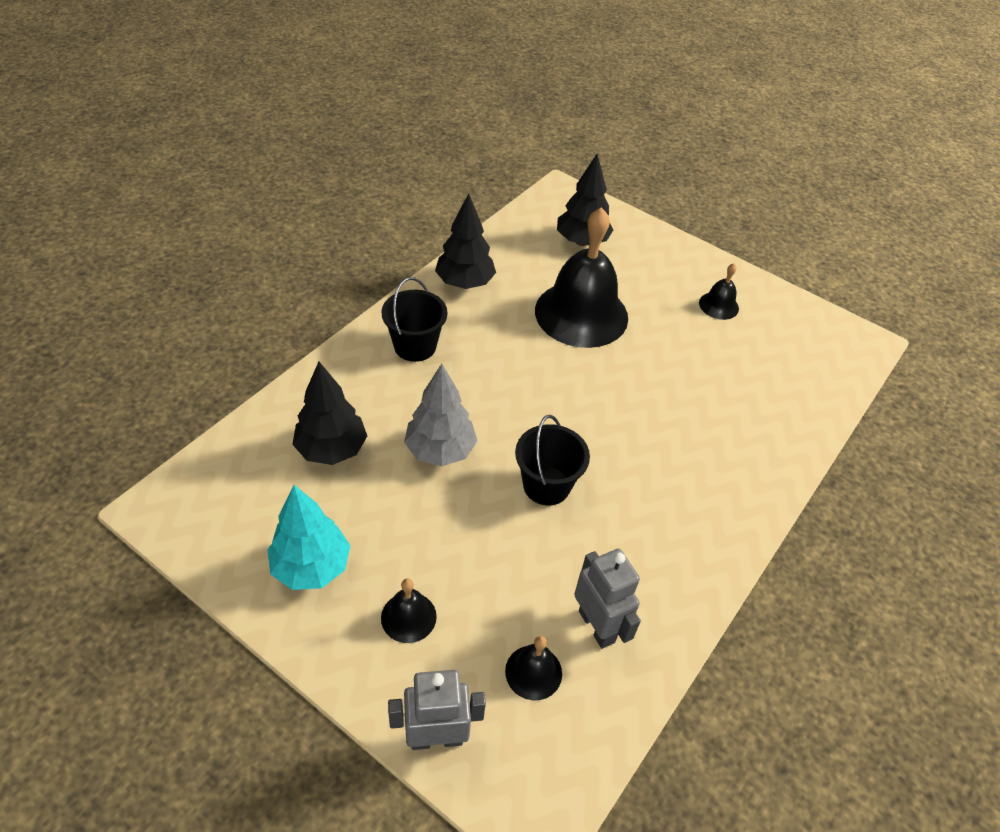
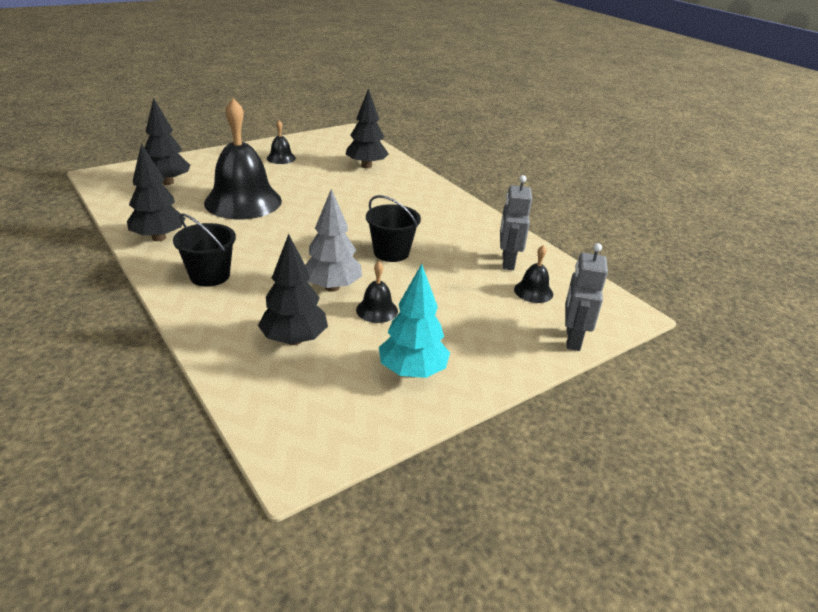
camera: 70 degrees left, 15 degrees down
(408, 617) = (476, 332): black bell -> black bell (377, 310)
(597, 626) = (507, 262): grey robot -> grey robot turned 75 degrees counterclockwise
(769, 394) = (366, 166): none -> black tree

